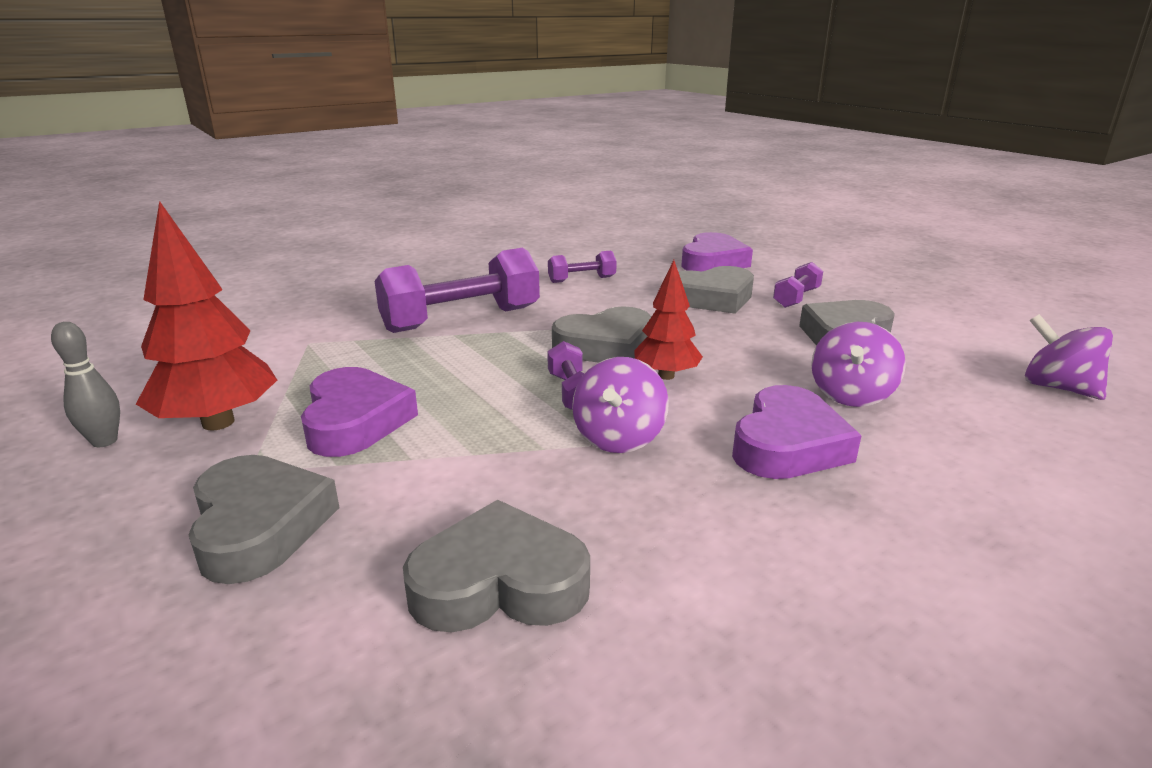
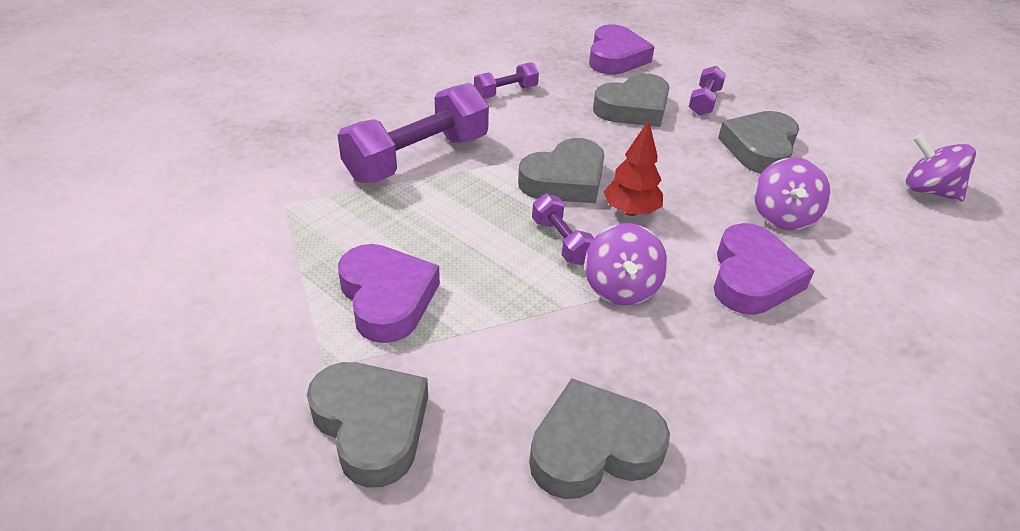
camera: 15 degrees left, 15 degrees up
(104, 441) = (163, 354): grey bowling pin -> none
(218, 422) = (259, 317): red tree -> none

